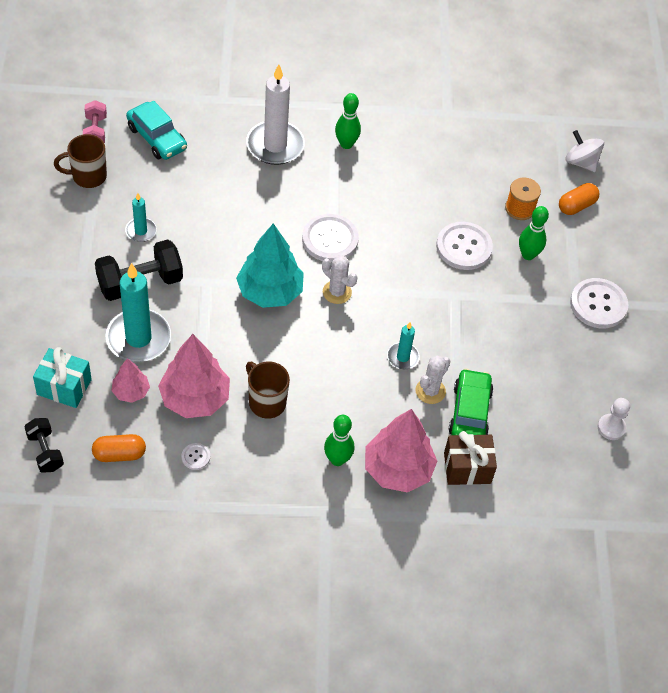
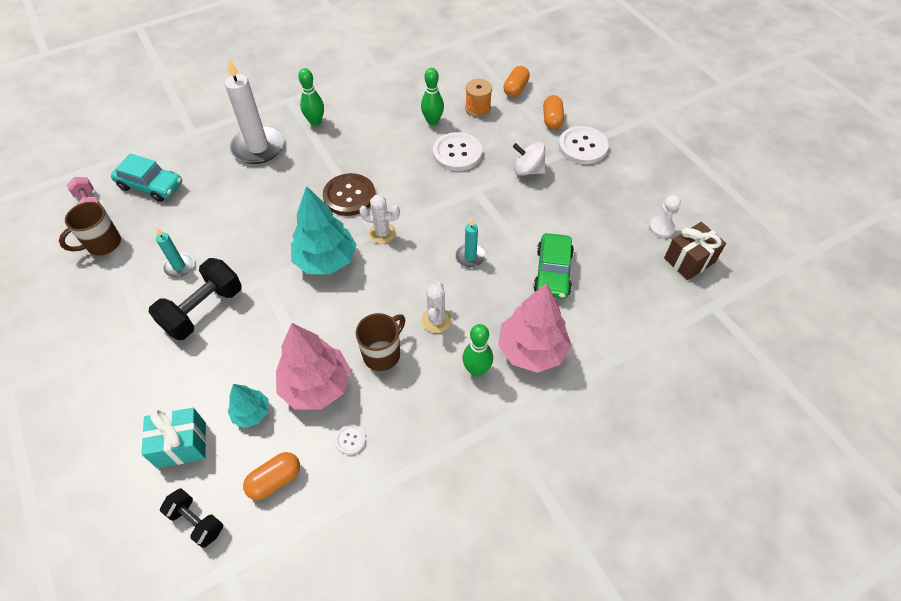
camera: 25 degrees left, 0 degrees up
(131, 392) = (251, 413): pink tree -> turquoise tree
(138, 338) = (230, 360): turquoise candle -> none
(266, 402) = (383, 354): brown mug -> brown mug turned 105 degrees clockwise
(330, 239) = (349, 196): white button -> brown button
(430, 391) = (510, 272): white cactus -> white cactus (436, 320)
(467, 468) = (584, 317): brown gift -> brown gift (689, 260)
(469, 412) = (552, 272): green car -> green car turned 150 degrees counterclockwise
(528, 255) = (507, 136): green bowling pin -> green bowling pin (432, 121)
(581, 162) = (496, 60): white spinning top -> white spinning top (528, 170)
(589, 259) = (552, 119): none -> orange capsule

